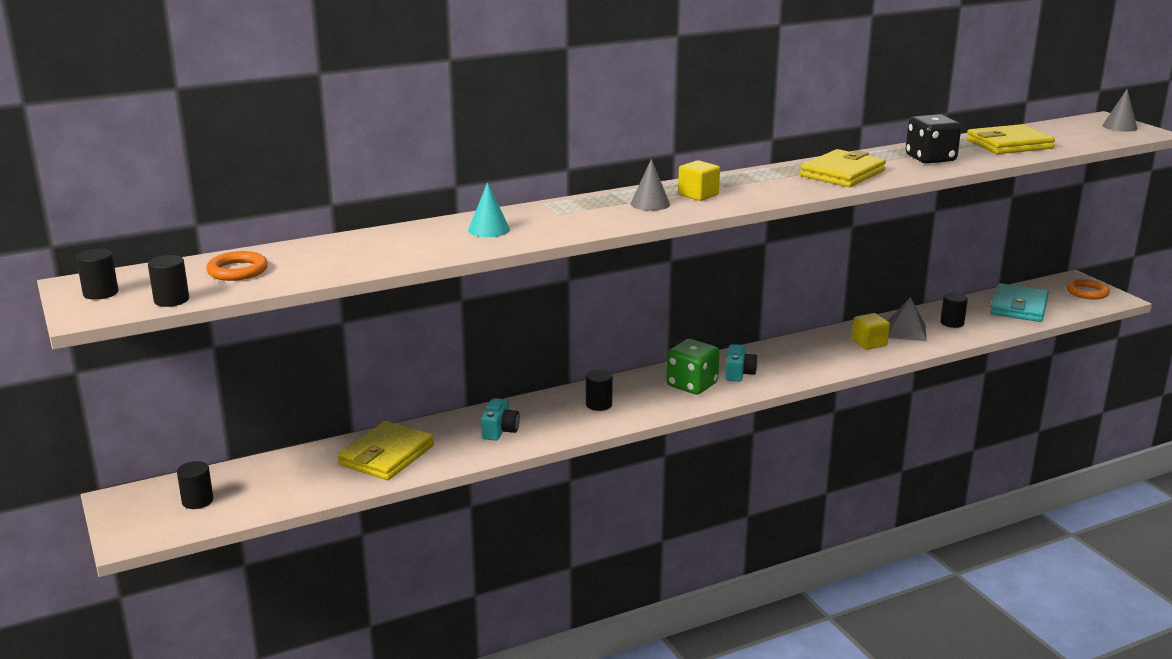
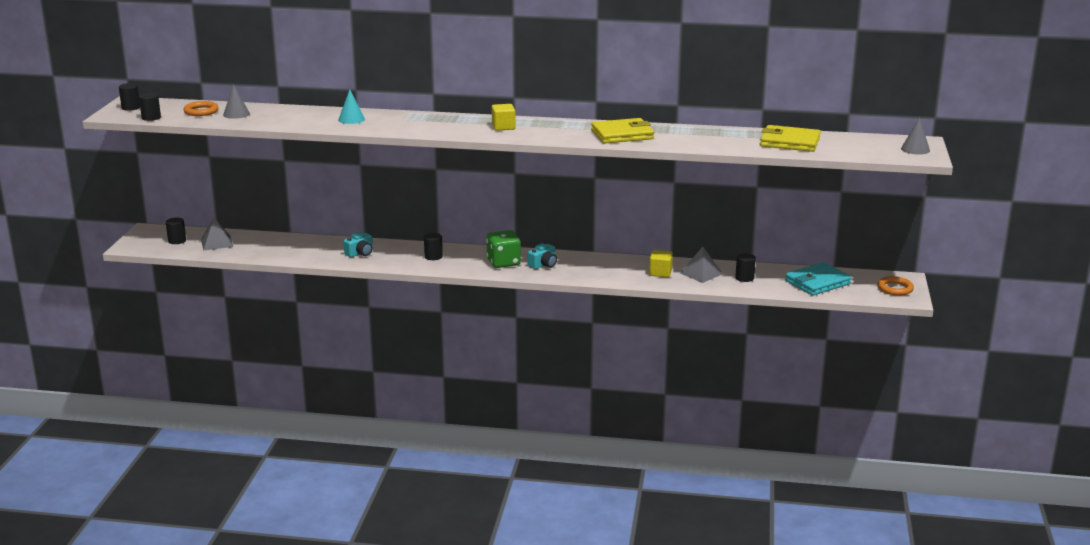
camera: 35 degrees right, 0 degrees up
(268, 483) = (217, 243): none -> grey pyramid
(386, 455) = (287, 247): yellow wallet -> none
(650, 204) = (464, 125): grey cone -> grey cone (236, 114)
(930, 159) = (705, 139): black dice -> none

